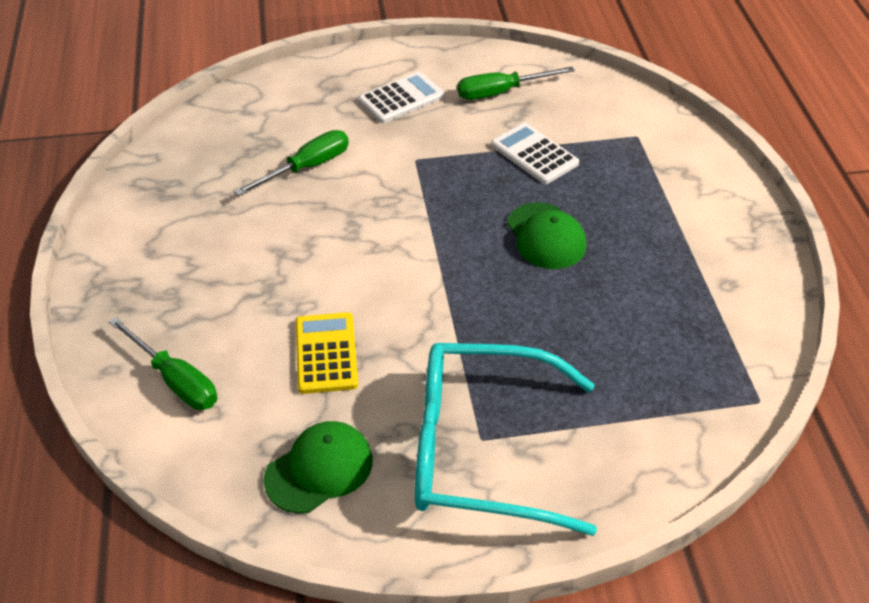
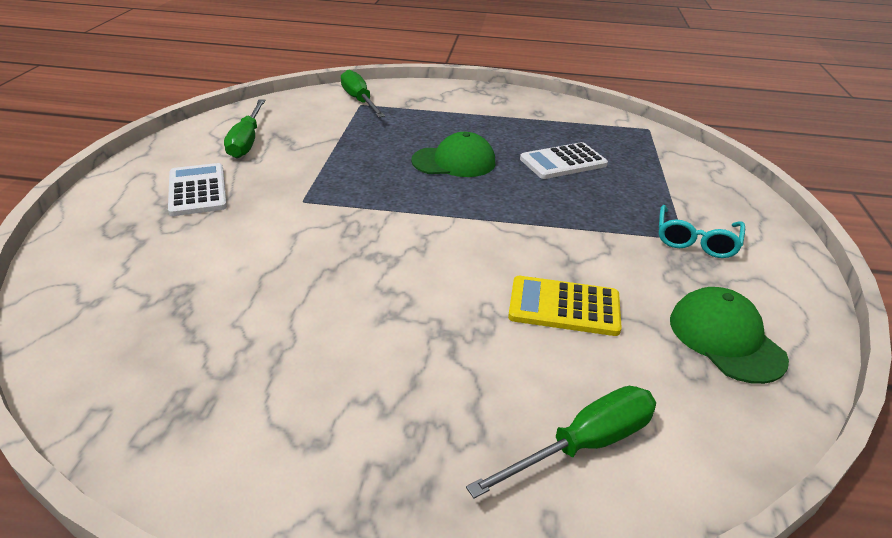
camera: 75 degrees left, 10 degrees down
(307, 167) = (254, 270): green screwdriver -> green screwdriver (359, 100)
(480, 450) = (695, 241): turquoise glasses -> turquoise glasses, size x0.46
(534, 154) = (347, 145): white calculator -> white calculator (563, 162)

